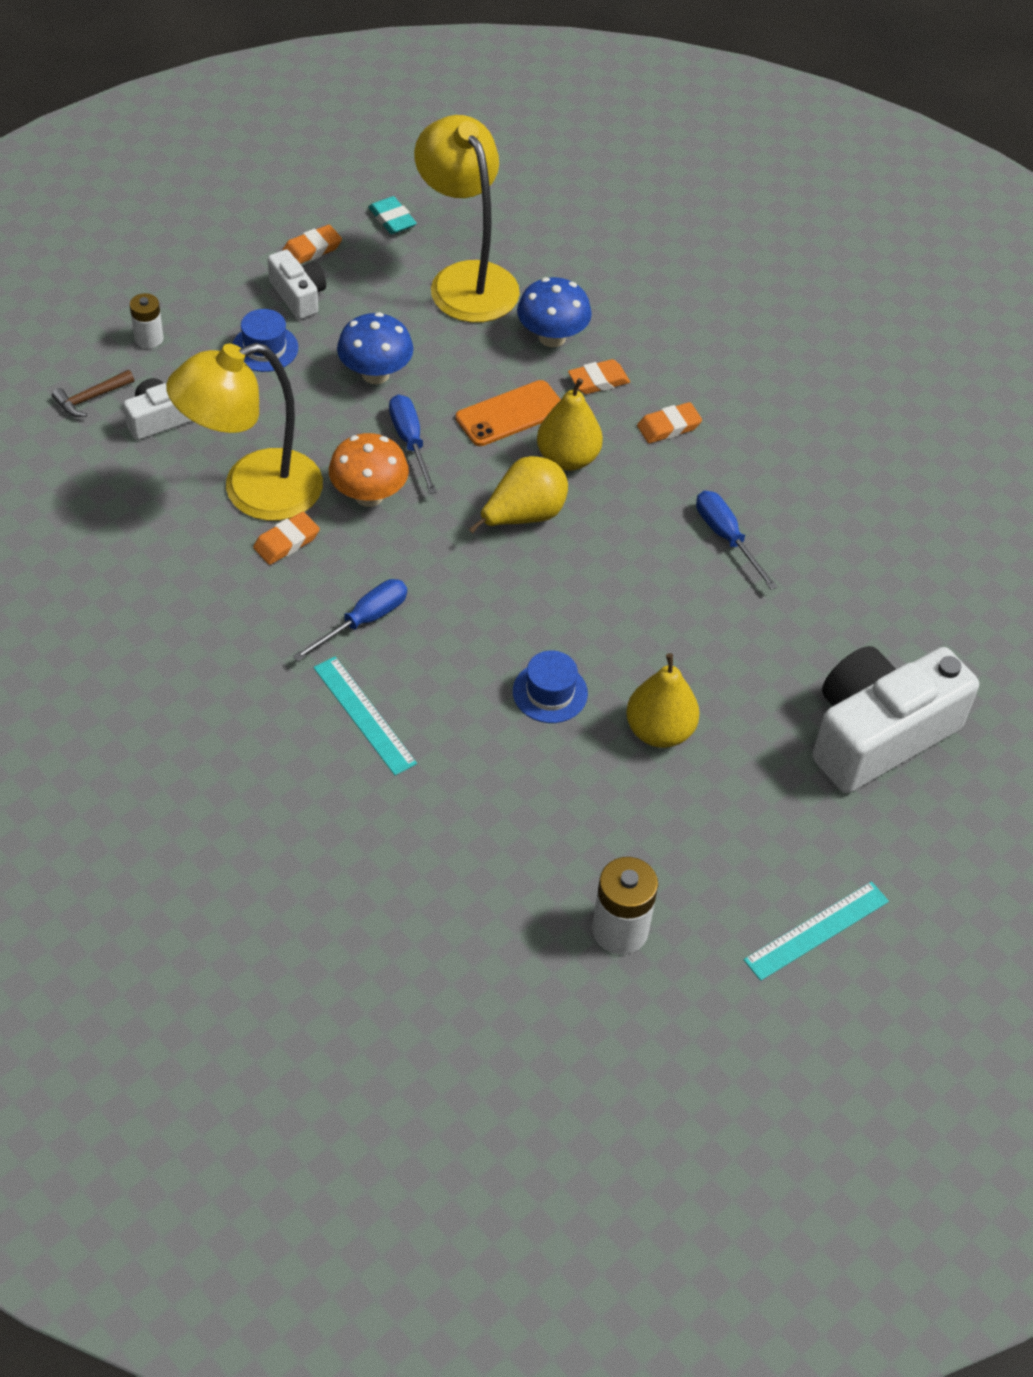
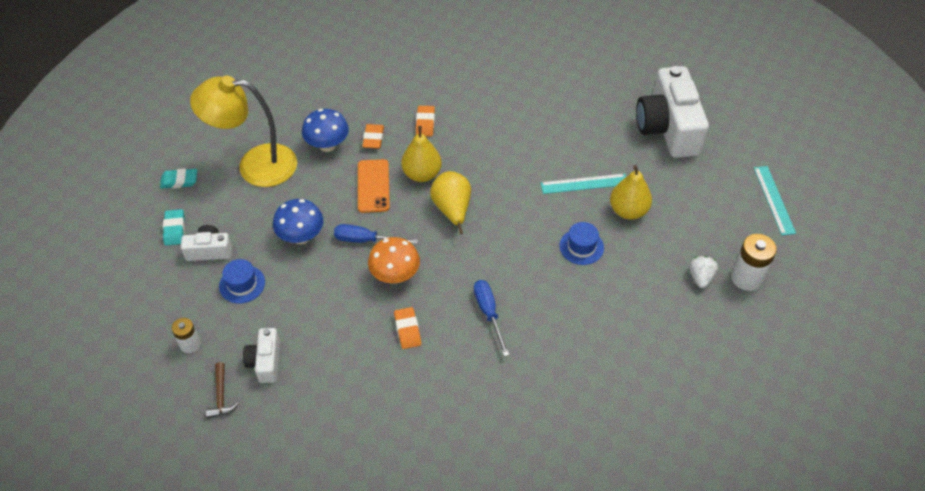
camera: 60 degrees left, 0 degrees up
(253, 491) = (357, 333): yellow lamp -> none
(312, 249) = (174, 229): orange eraser -> turquoise eraser
(364, 715) = (557, 338): turquoise ruler -> turquoise ruler (584, 184)
(583, 865) = (700, 277): none -> white strawberry
(726, 538) = (515, 132): blue screwdriver -> none

